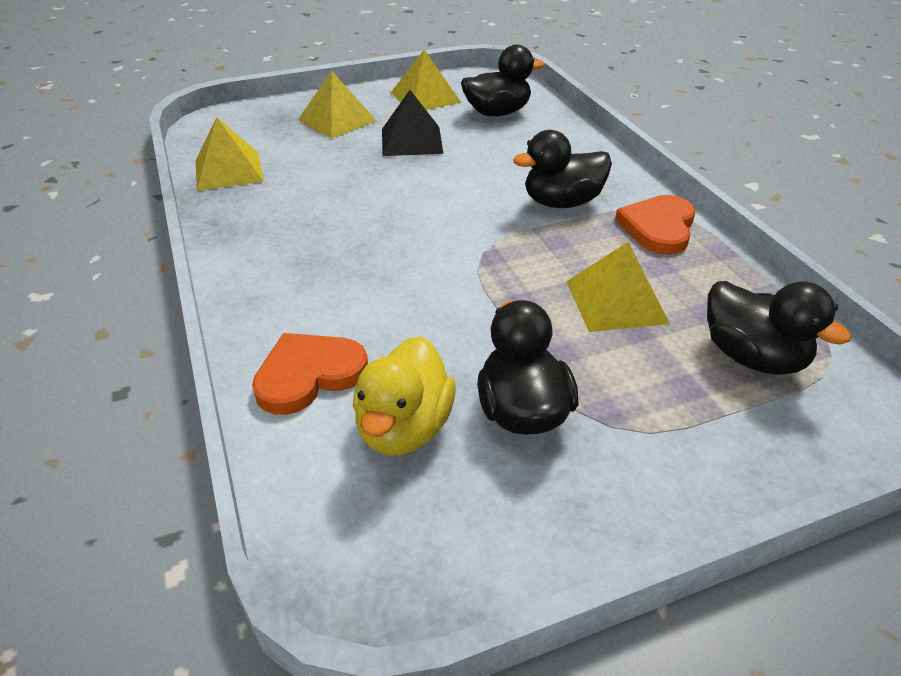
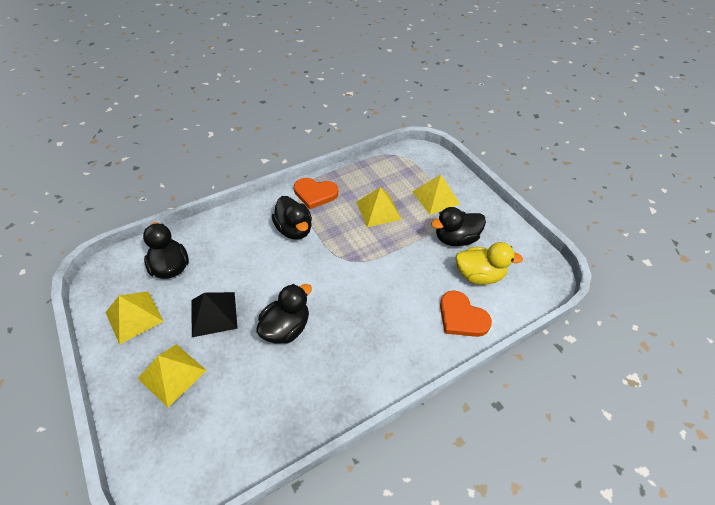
camera: 100 degrees left, 10 degrees up
(228, 170) = (262, 434): yellow pyramid -> yellow pyramid (436, 197)
(752, 357) = (403, 174): black duck -> black duck (286, 328)

